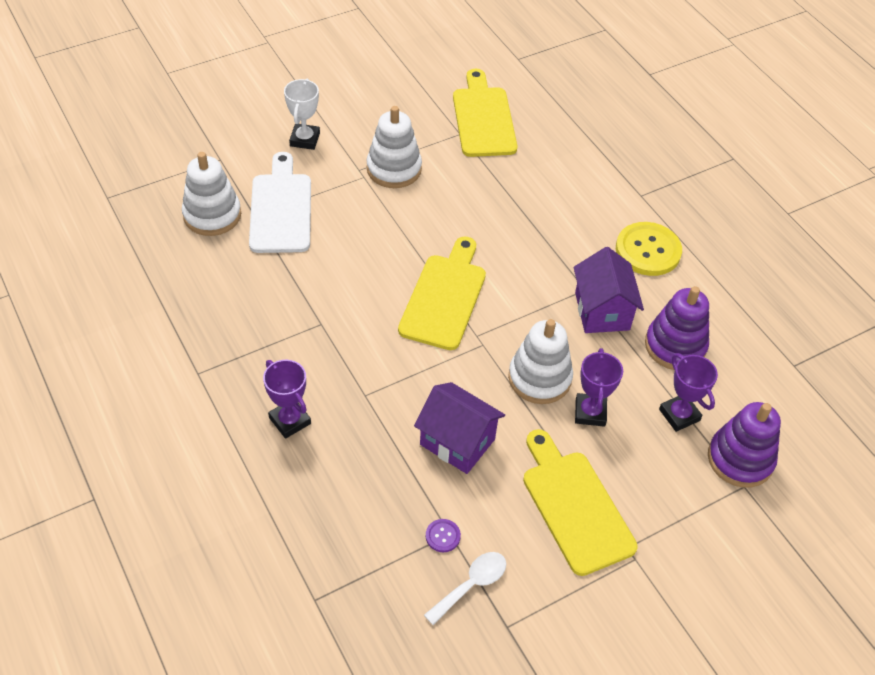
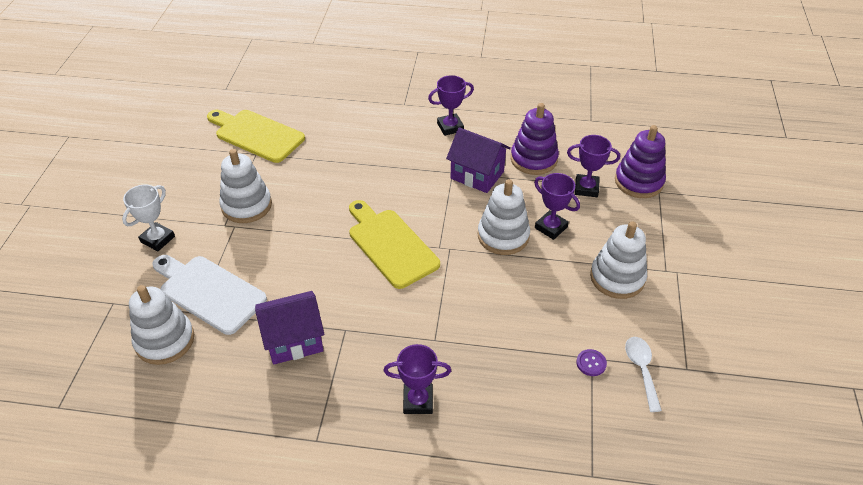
camera: 50 degrees left, 5 degrees down
(304, 139) = (157, 239): white trophy -> white trophy turned 75 degrees clockwise
(457, 442) = (519, 309): purple house -> purple house (294, 340)
(575, 506) = (617, 278): yellow cutting board -> white stacking toy
(648, 250) = (450, 127): yellow button -> purple trophy

